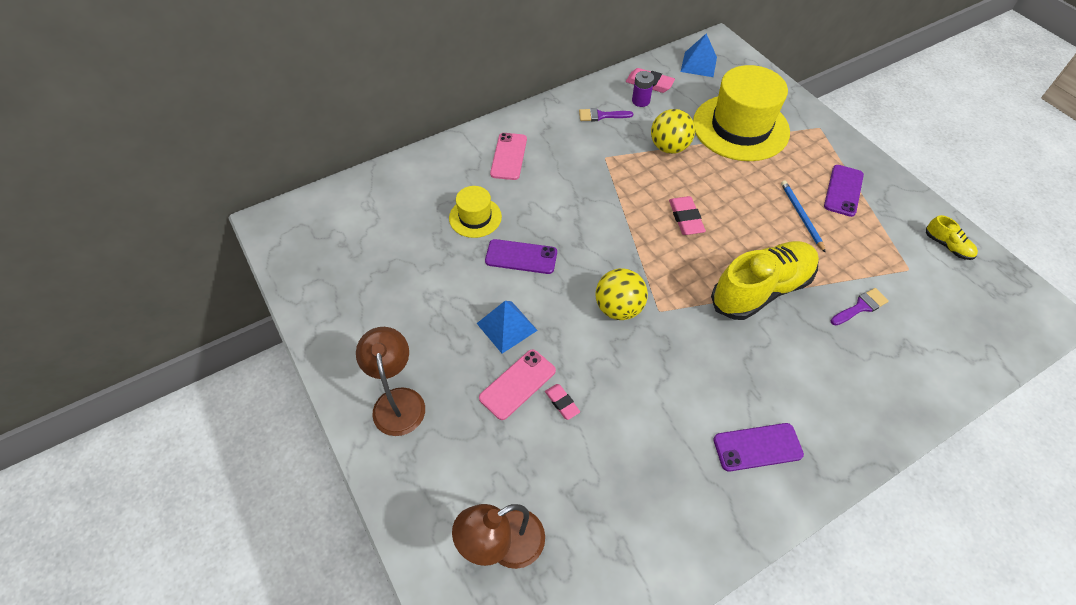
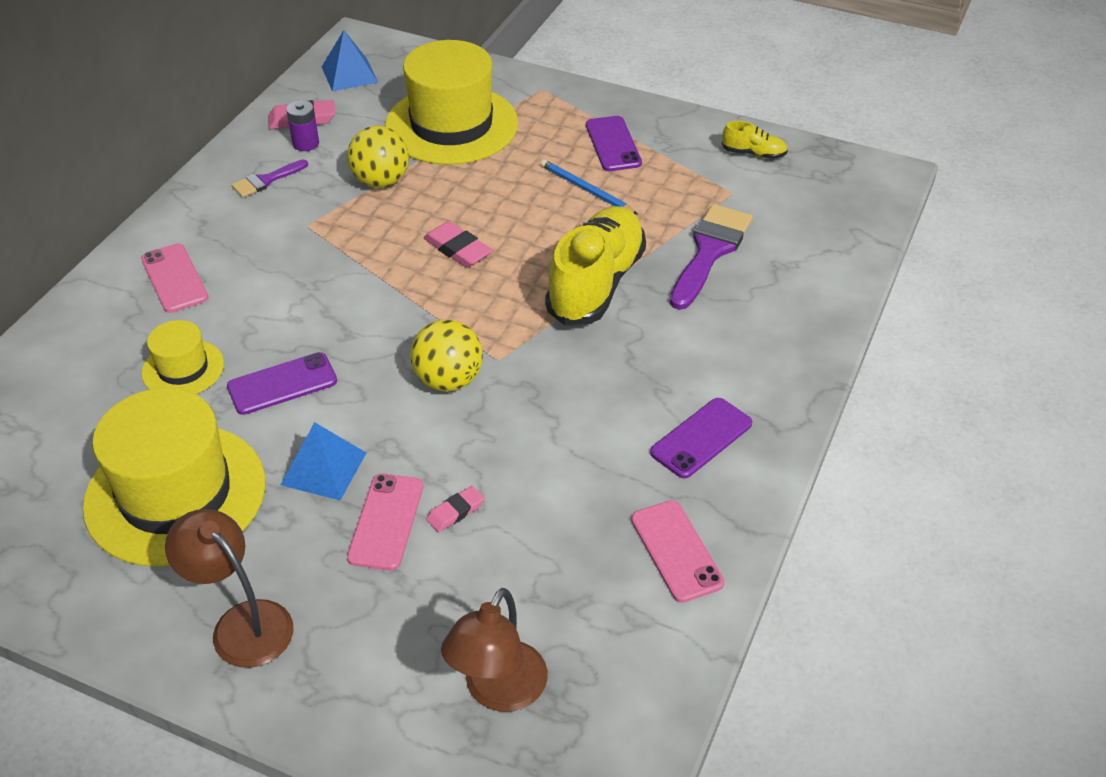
camera: 35 degrees left, 10 degrees down
(419, 296) = (175, 494): none -> yellow hat
(562, 403) = (455, 512): pink eraser -> pink eraser turned 60 degrees counterclockwise
(683, 521) = (676, 551): none -> pink phone
(861, 307) = (710, 251): purple brush -> purple brush, size x1.85

